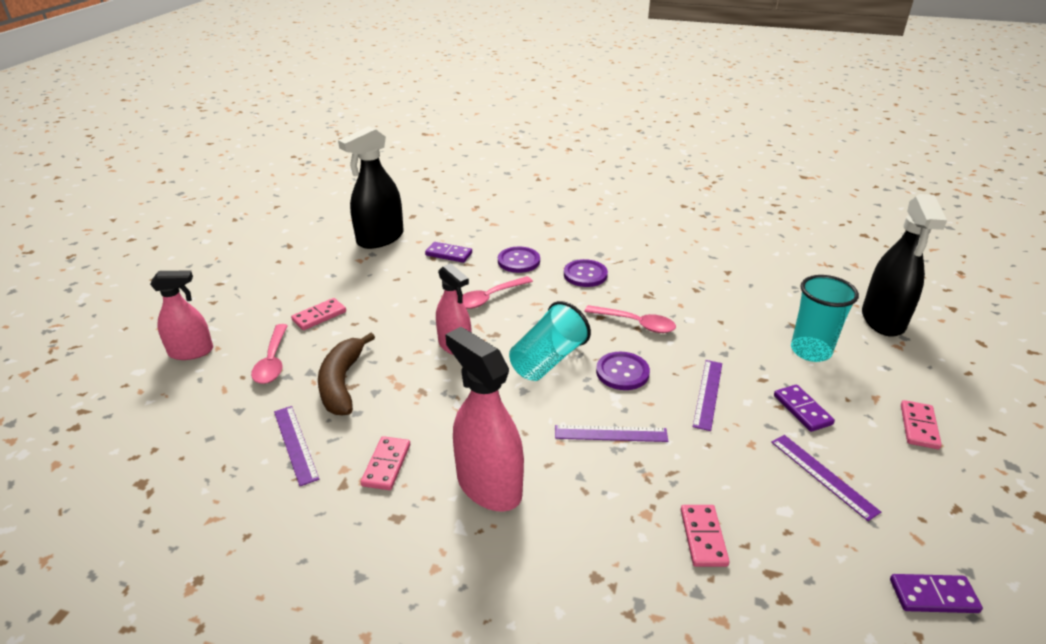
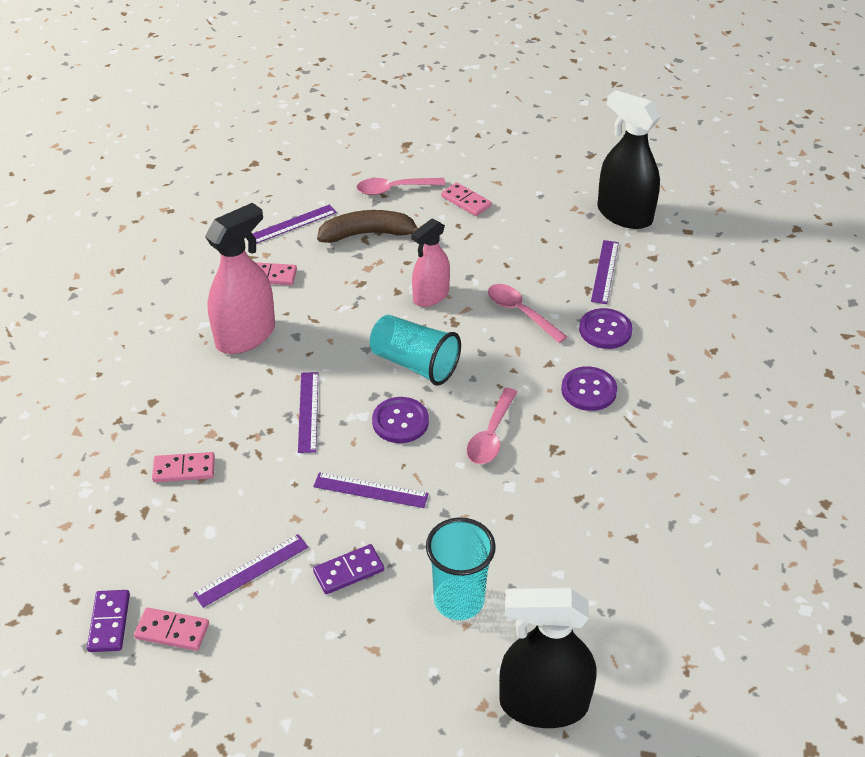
camera: 85 degrees right, 10 degrees up
(191, 352) = (402, 143): pink spray bottle -> none
(448, 254) = (605, 271): purple domino -> purple ruler
(919, 426) = (325, 680): pink domino -> pink domino (172, 631)

